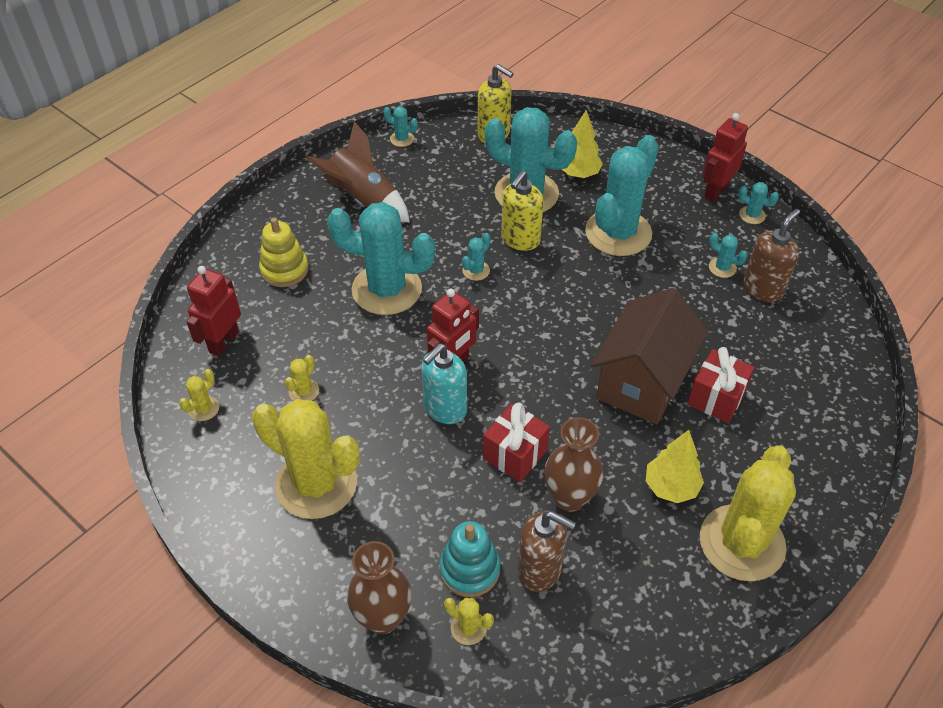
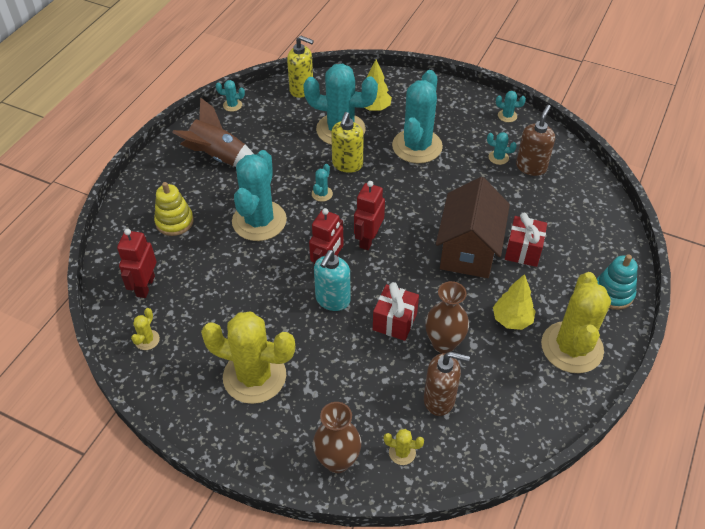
camera: 15 degrees left, 0 degrees up
(304, 391) = (221, 310): yellow cactus -> none
(386, 289) = (259, 221): turquoise cactus -> turquoise cactus turned 75 degrees counterclockwise
(469, 569) = (389, 411): turquoise stacking toy -> turquoise stacking toy (613, 293)
(715, 191) = (476, 103): red robot -> red robot (368, 239)

